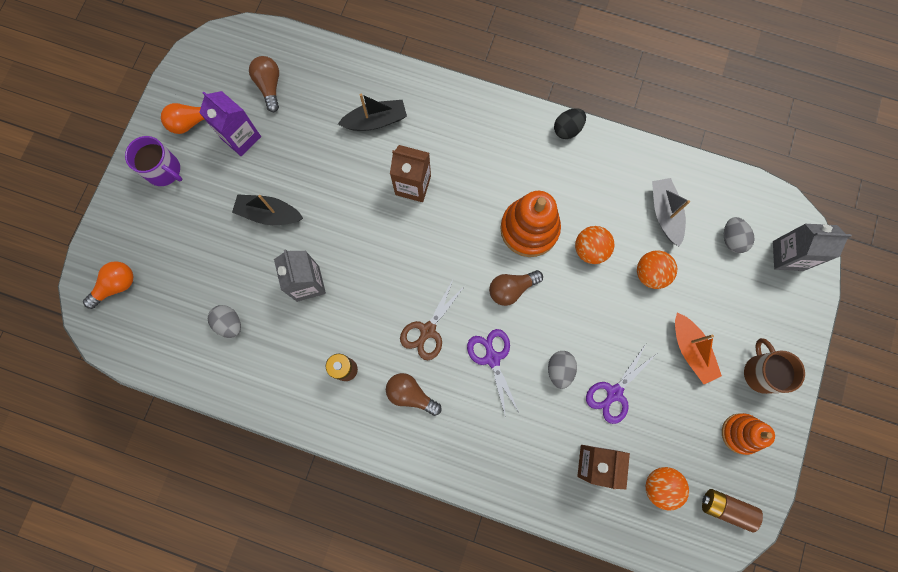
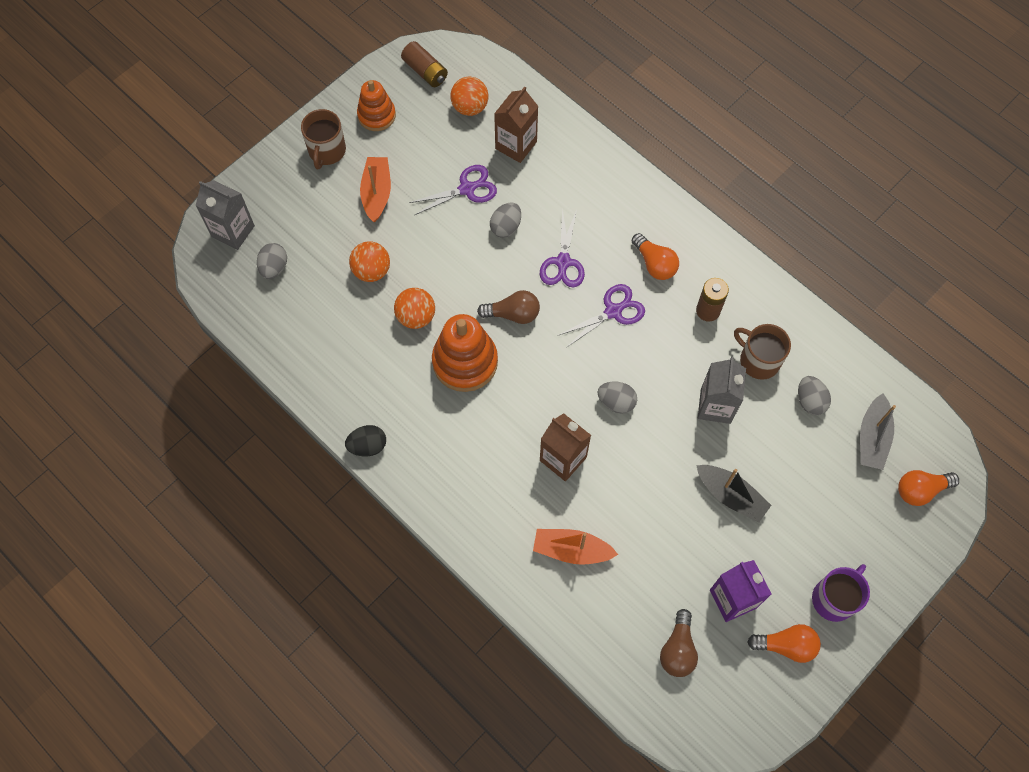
camera: 155 degrees left, 10 degrees down
(164, 170) = (834, 598): purple mug -> purple mug turned 75 degrees clockwise
(285, 341) = (758, 360): none -> brown mug
(375, 121) = (572, 550): black boat -> orange boat
(391, 250) = (616, 402): none -> grey egg
(411, 394) = (654, 264): brown light bulb -> orange light bulb
(427, 331) = (613, 311): brown scissors -> purple scissors
(665, 213) = (322, 318): grey boat -> grey boat (872, 437)

